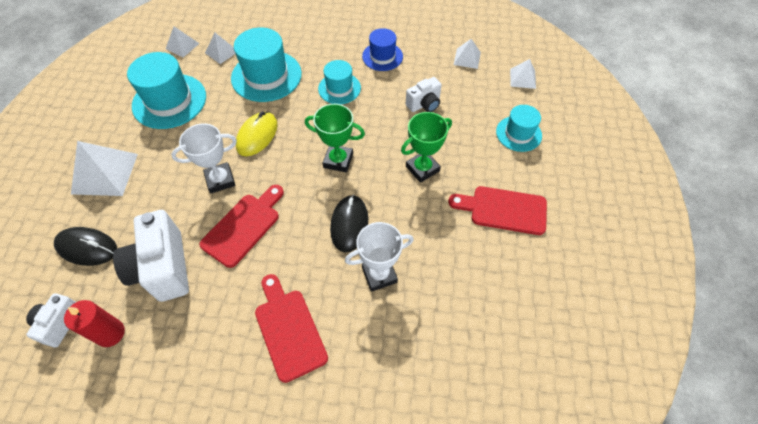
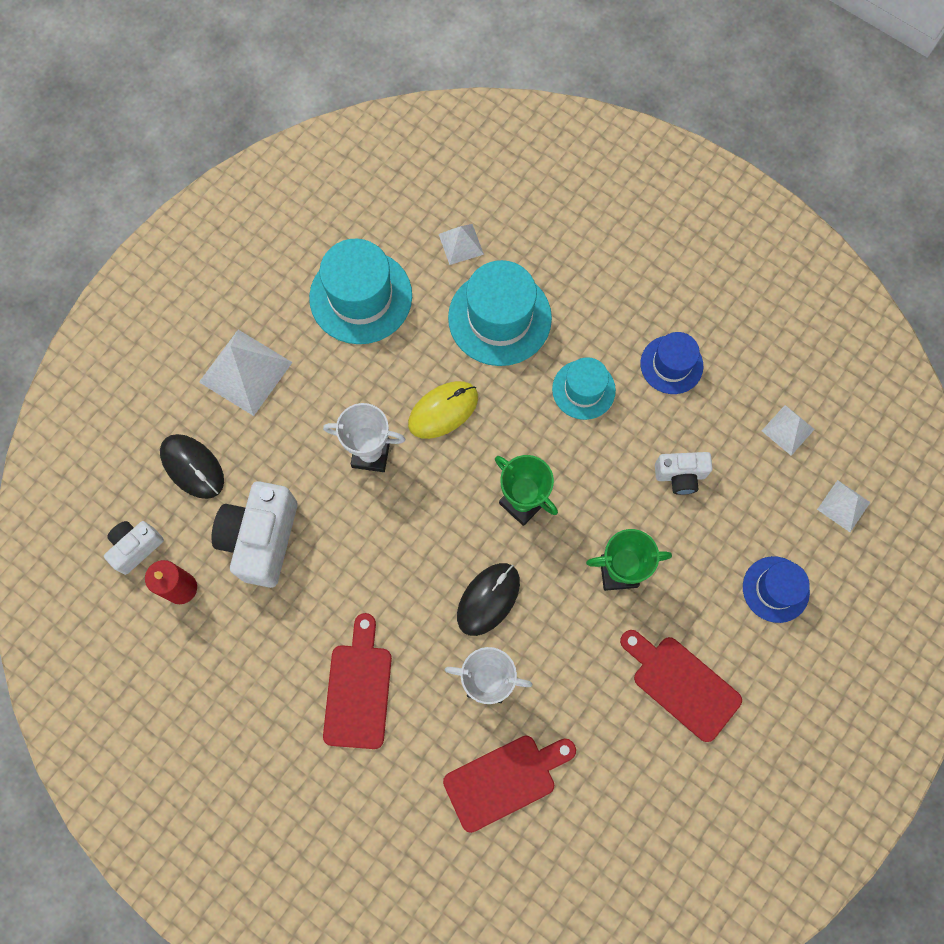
camera: 30 degrees right, 15 degrees up
(182, 46) = (414, 206): white pyramid -> none
(243, 227) = (368, 534): red cutting board -> red cutting board (504, 780)
(518, 133) = (775, 589): turquoise hat -> blue hat

